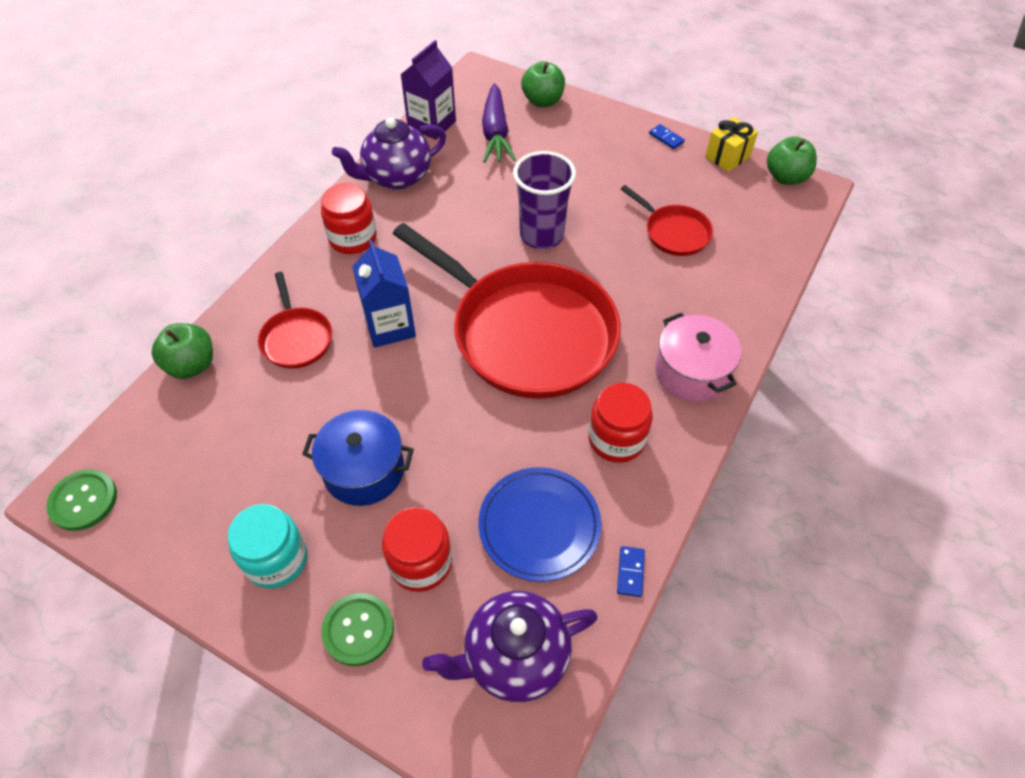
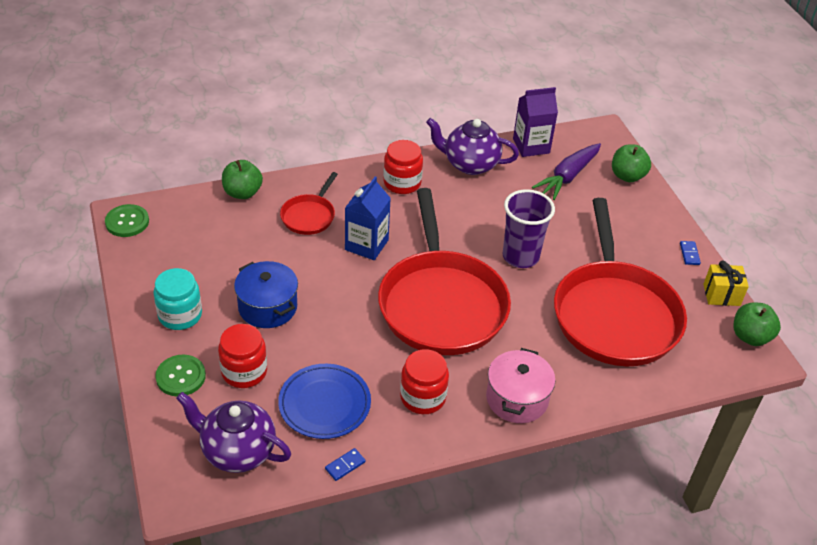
camera: 40 degrees right, 10 degrees down
(674, 232) = (614, 314): red pan -> red pan, size x2.24

